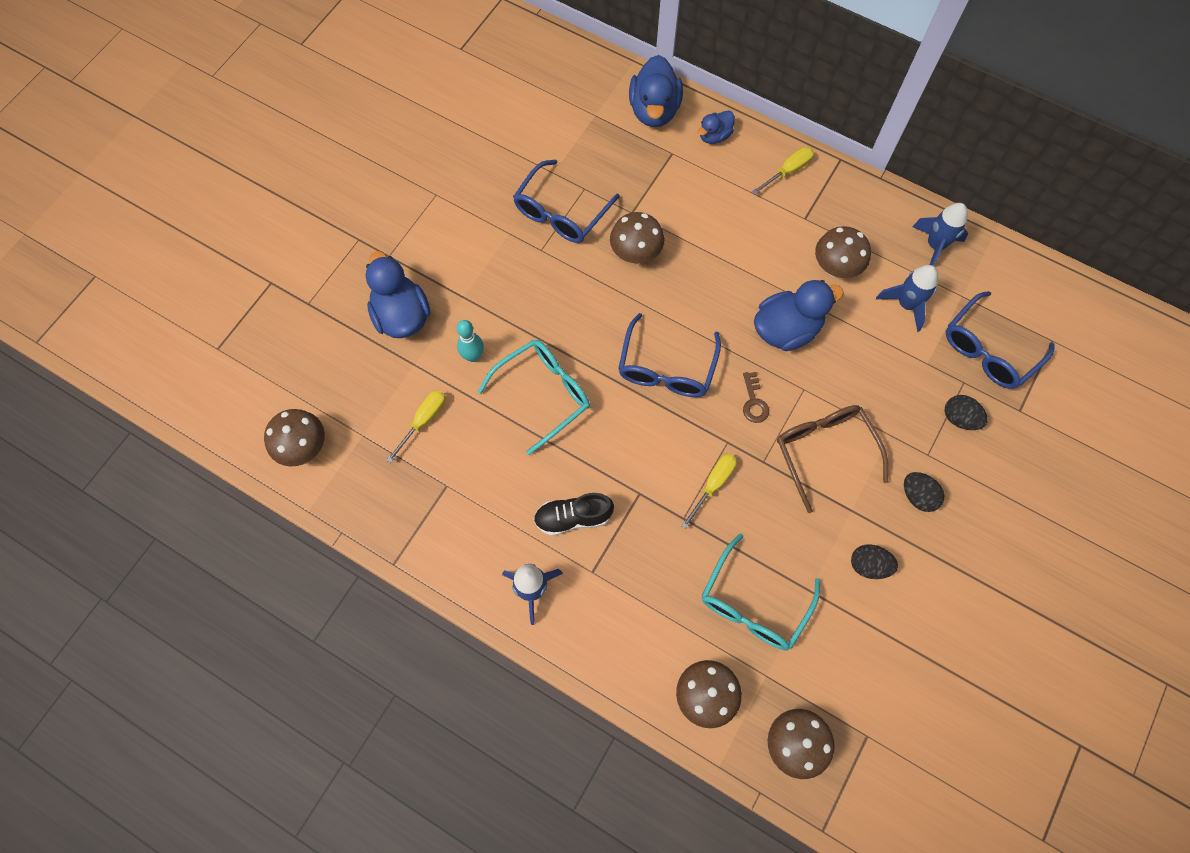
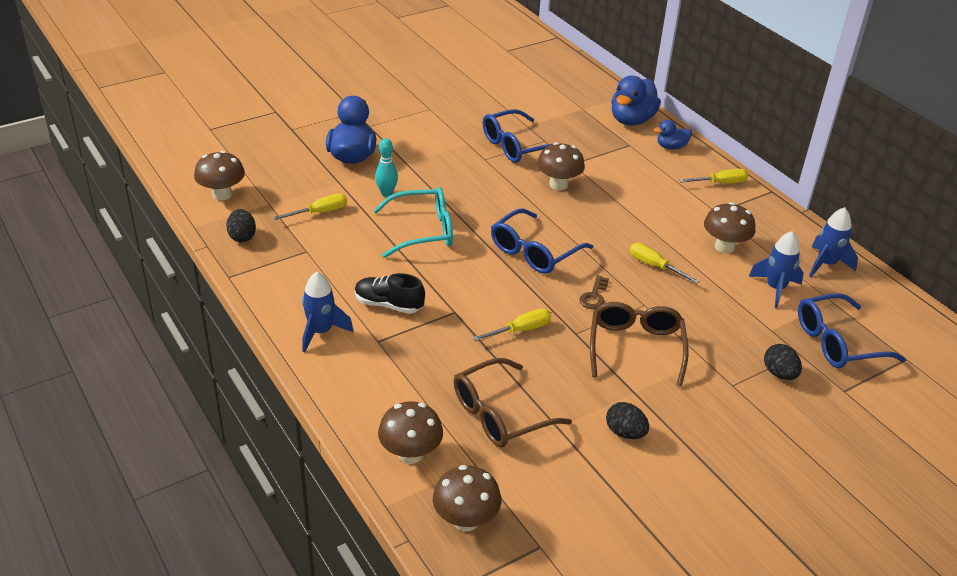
camera: 25 degrees right, 30 degrees down
(753, 604) = (499, 414): turquoise glasses -> brown glasses
(786, 329) = (654, 266): blue duck -> yellow screwdriver
(917, 496) = (704, 407): black egg -> black egg (242, 236)

